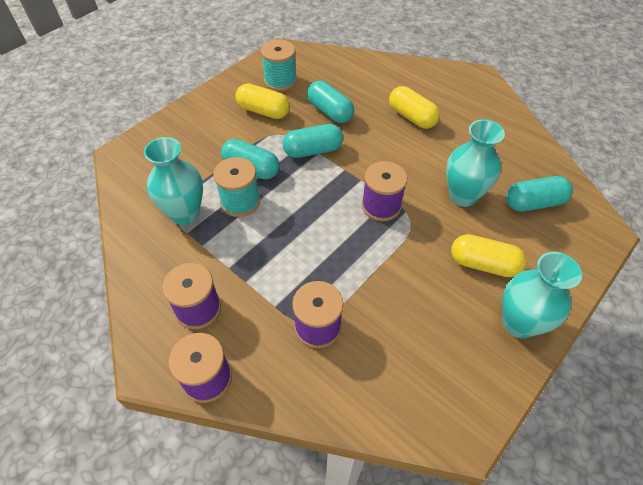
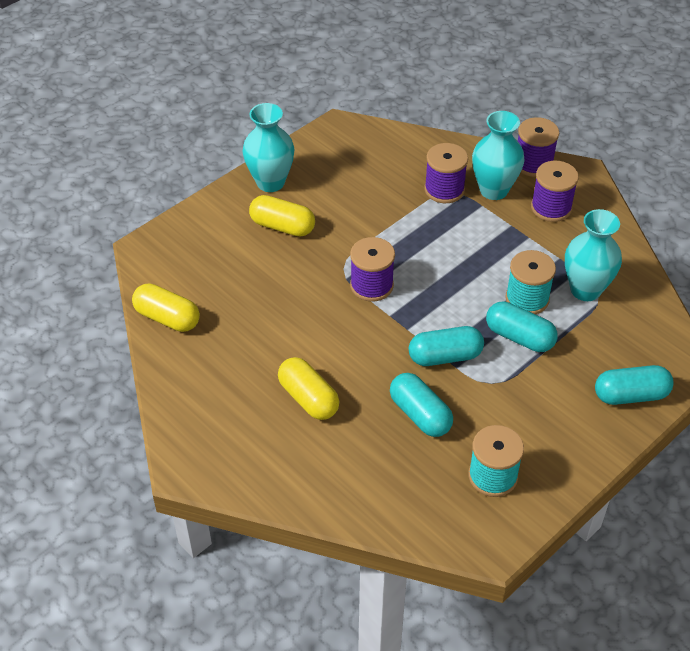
camera: 175 degrees left, 5 degrees down
(263, 111) = (513, 421): yellow capsule -> yellow capsule (167, 318)
(462, 196) = (278, 290): turquoise vase -> turquoise vase (493, 190)
(533, 203) = (203, 279): turquoise capsule -> turquoise capsule (630, 395)

